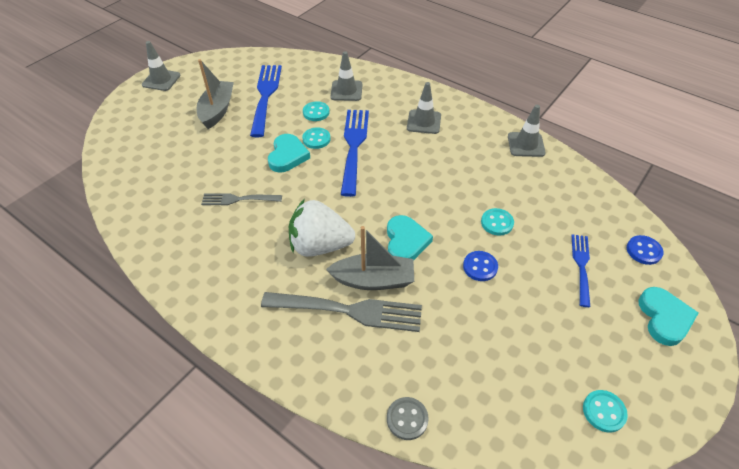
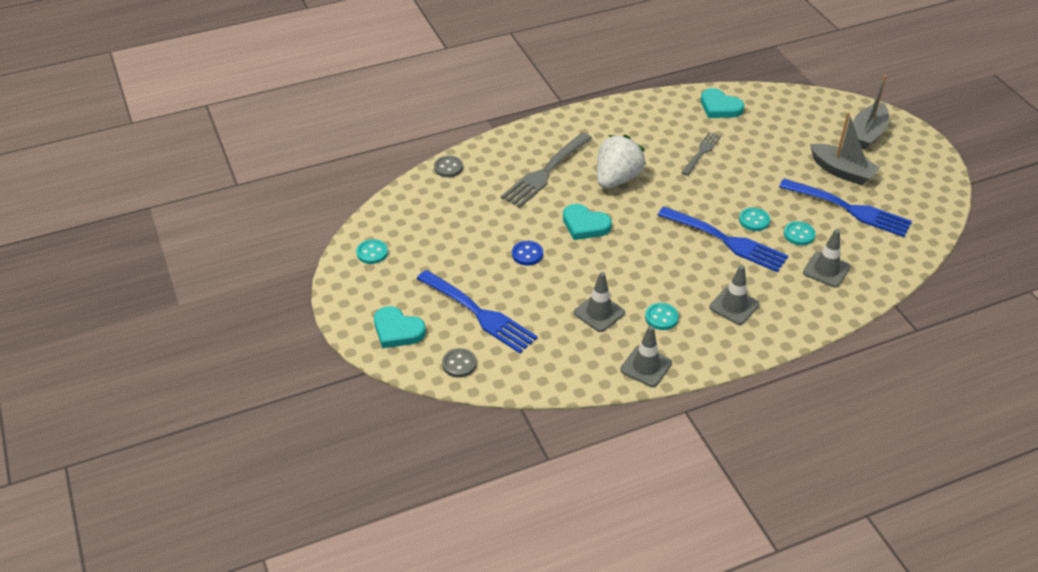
camera: 120 degrees right, 5 degrees down
(161, 80) = (919, 148): grey traffic cone -> grey traffic cone (599, 313)
(287, 156) = (740, 195): turquoise heart -> turquoise heart (719, 107)
(373, 280) = (562, 194): grey boat -> grey boat (867, 134)
(497, 223) = (562, 288): turquoise button -> turquoise button (661, 317)
(581, 266) = (479, 313): blue fork -> blue fork, size x1.71
(643, 251) = (459, 364): blue button -> grey button

